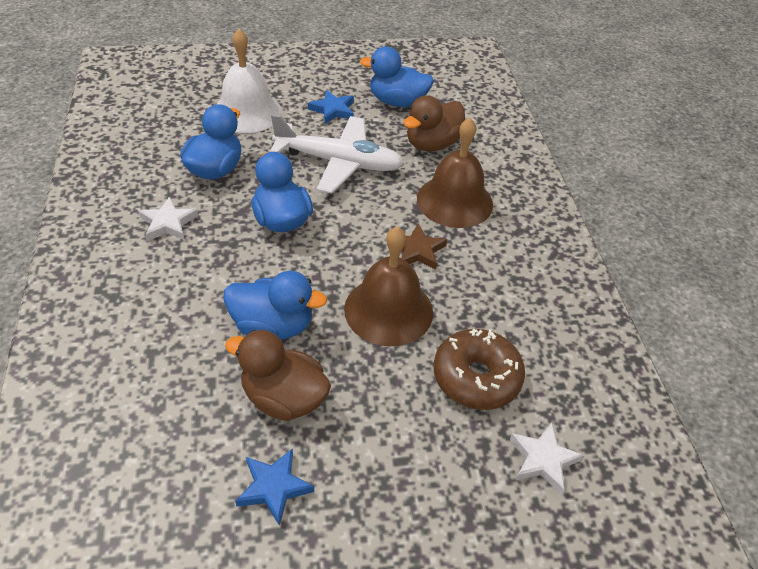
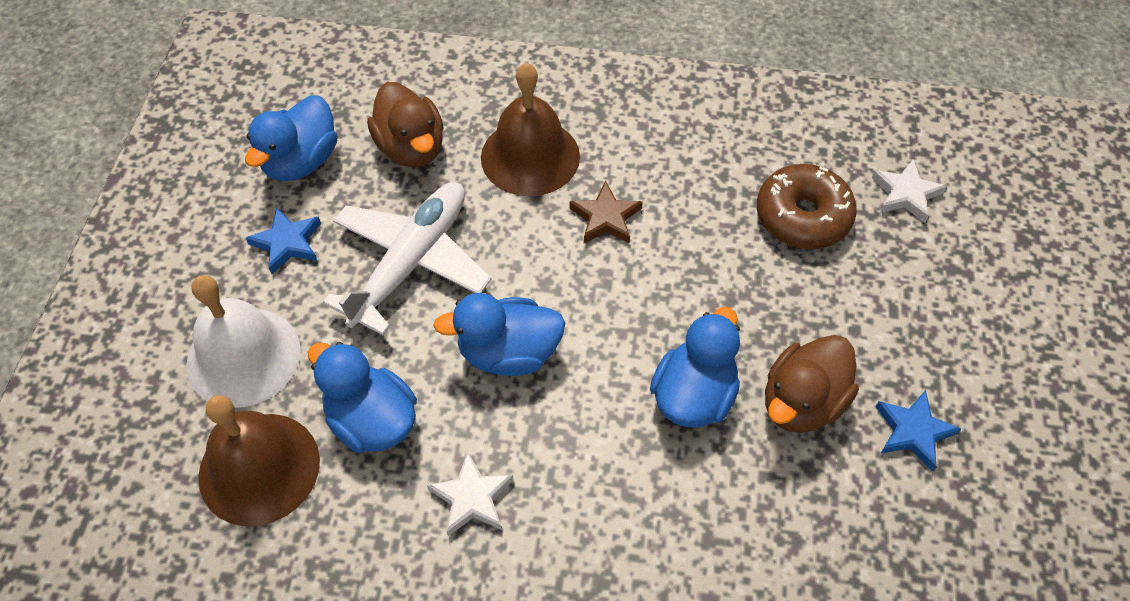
camera: 70 degrees left, 10 degrees up
(388, 310) = (694, 271): brown bell -> brown bell (259, 468)

